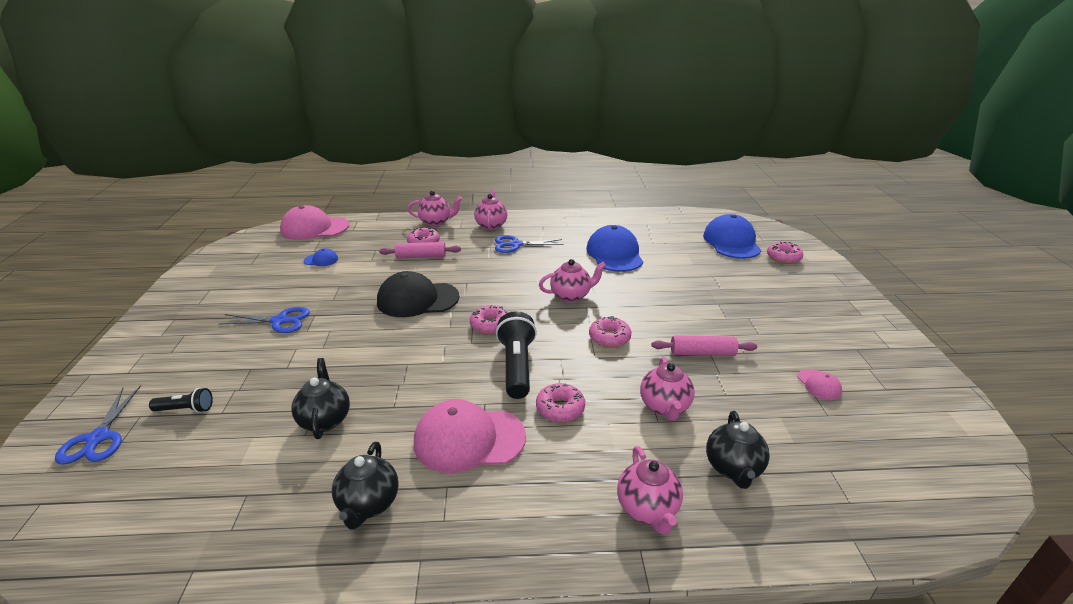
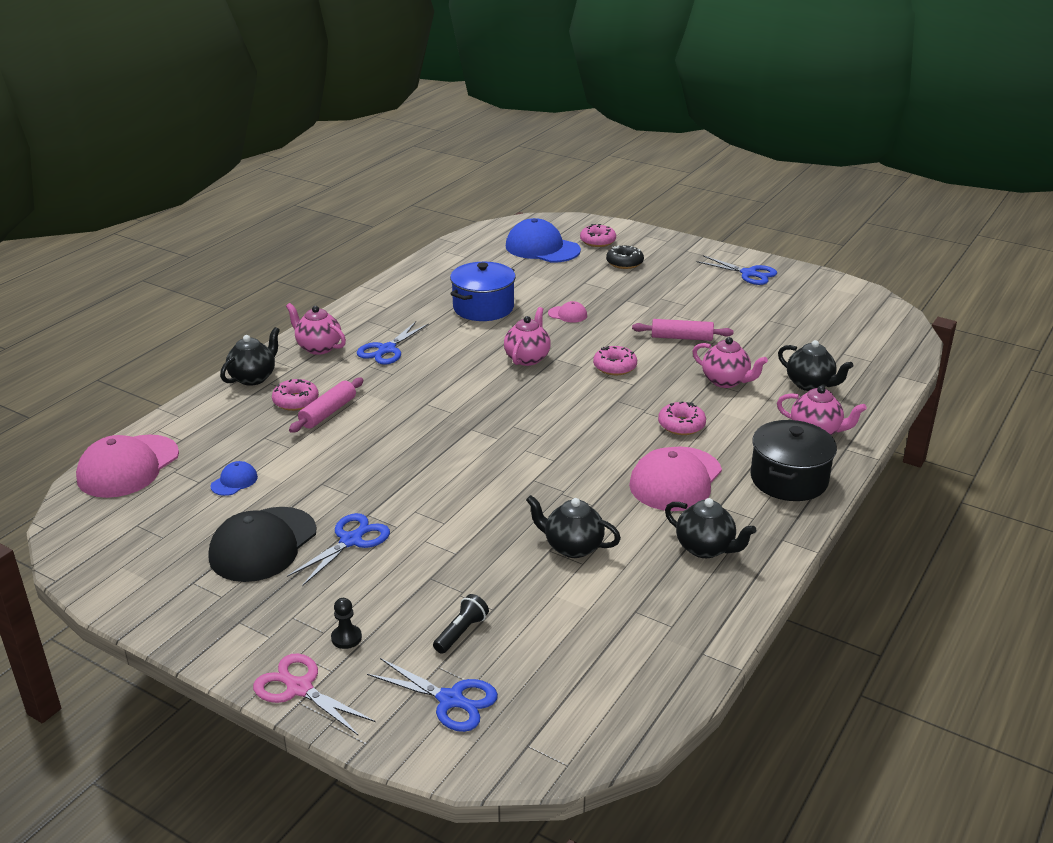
camera: 55 degrees left, 0 degrees up
(105, 368) = (299, 688): none -> pink scissors
(166, 363) = (346, 638): none -> black pawn
(417, 299) = (422, 441): black cap -> black cap (263, 544)
(436, 222) = (253, 378): pink teapot -> black teapot
(490, 325) = (523, 416): pink donut -> none
(517, 366) = (603, 424): black flashlight -> none
(535, 521) = (788, 479): none -> black pot
(614, 254) = (483, 308): blue cap -> blue pot
(702, 353) = (681, 337): pink rolling pin -> pink rolling pin turned 60 degrees clockwise
(773, 280) = (624, 263): none -> black donut
(819, 384) = (764, 314): pink cap -> pink cap (567, 314)
(873, 347) = (748, 274): none -> blue scissors

